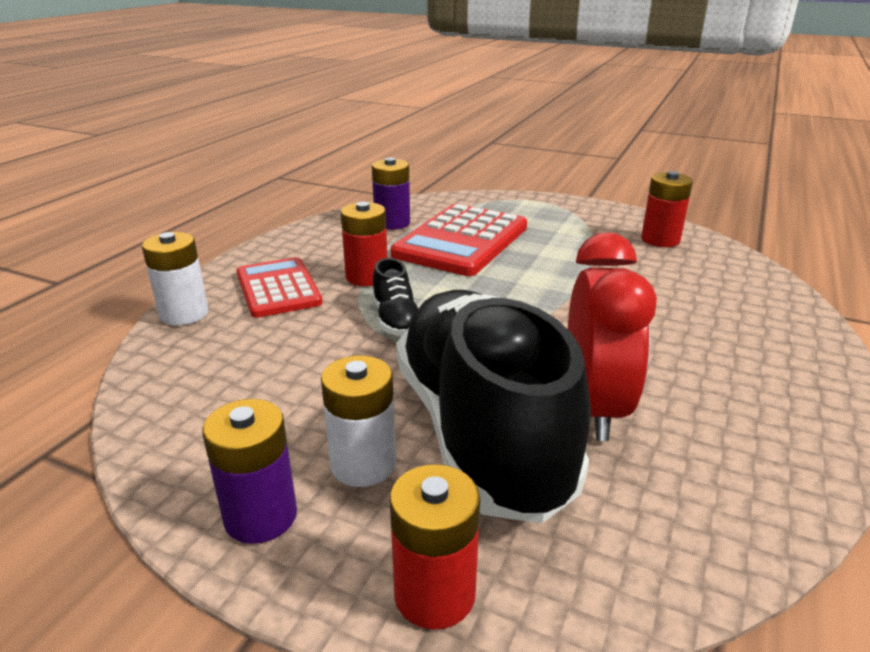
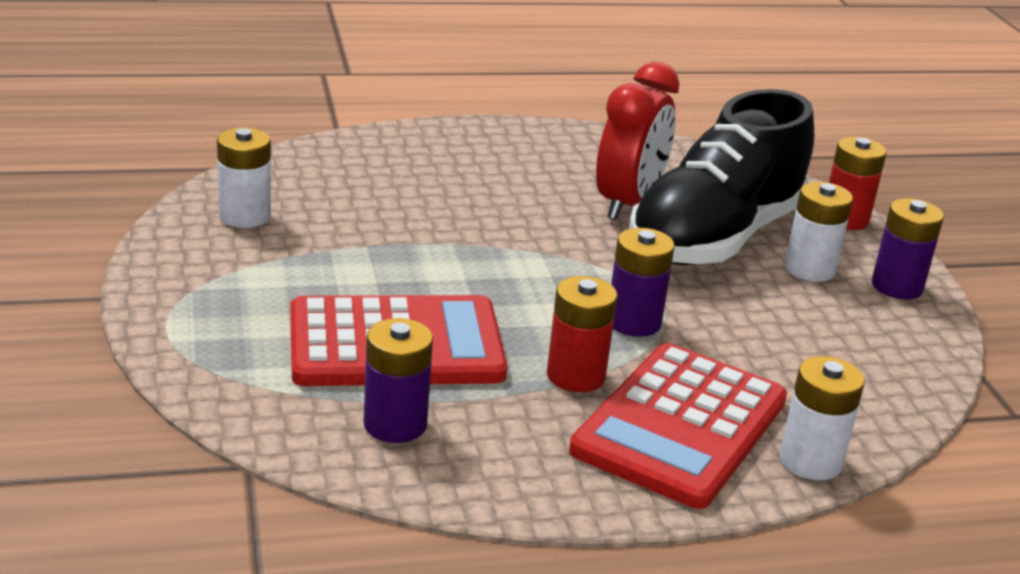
camera: 130 degrees left, 0 degrees up
(278, 288) = (681, 426): red calculator -> red calculator, size x1.54
(396, 320) = (633, 322): black shoe -> purple battery
(594, 408) = (628, 204): red clock -> red clock turned 150 degrees clockwise
(660, 240) = (244, 216): red battery -> white battery

